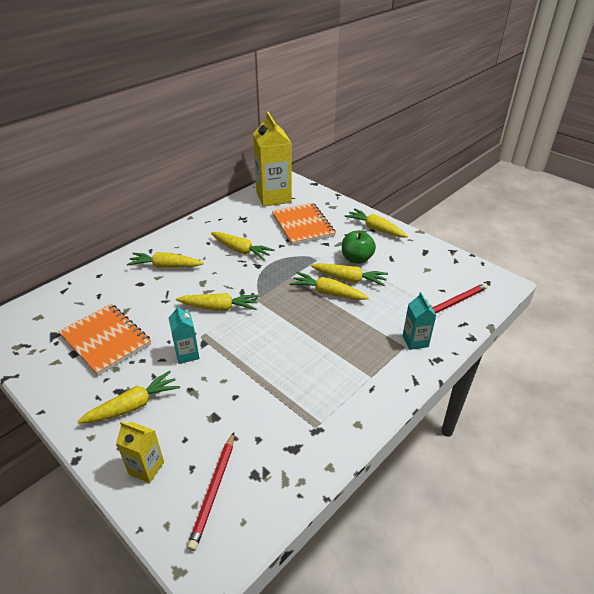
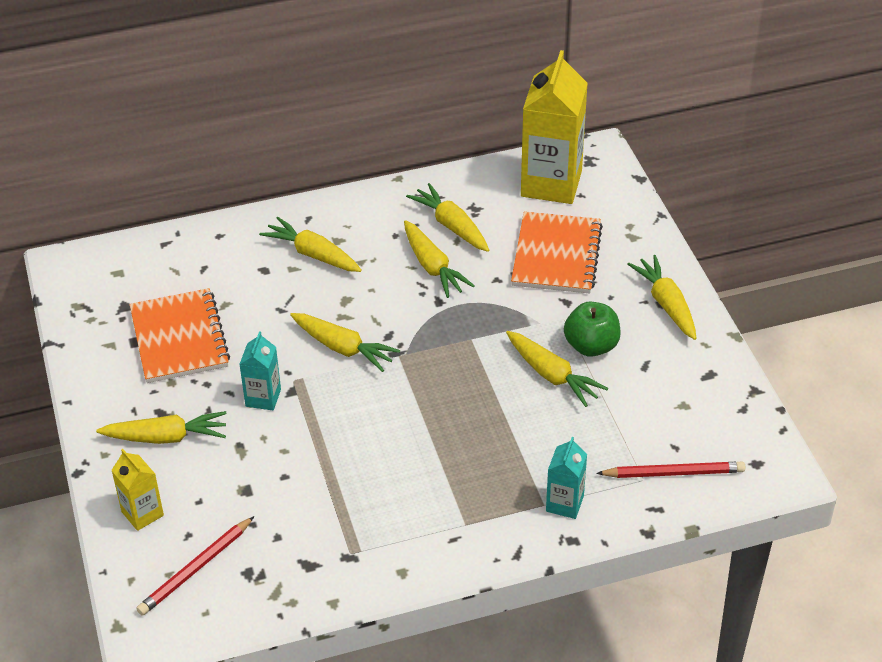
camera: 30 degrees right, 5 degrees up
(328, 293) = (504, 384): yellow carrot -> yellow carrot (451, 226)

